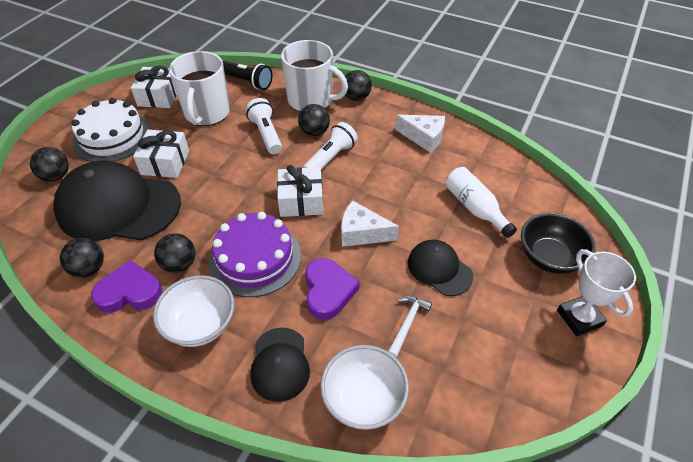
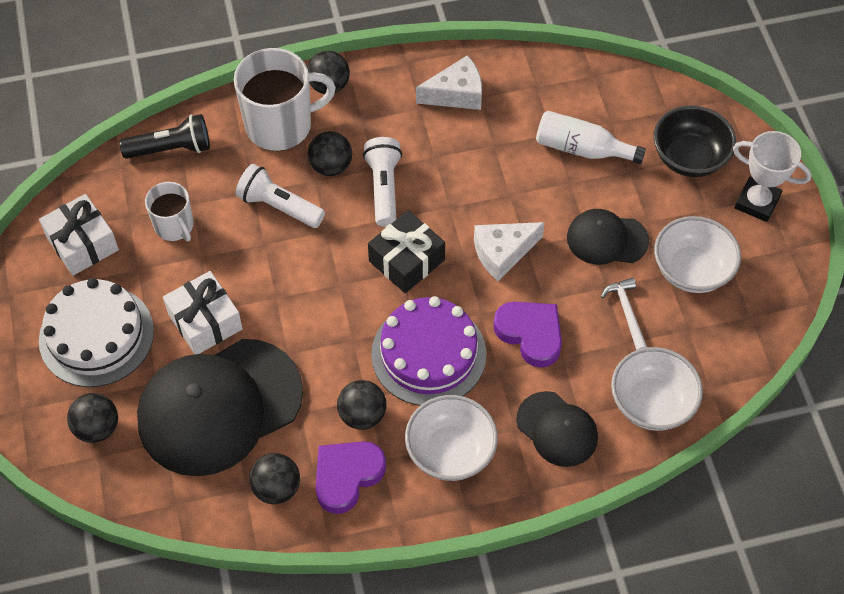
camera: 40 degrees left, 10 degrees up
(207, 113) = (174, 226): white mug -> white mug, size x0.57
(301, 201) = (406, 260): white gift -> black gift
(483, 329) = (691, 270): none -> white bowl

